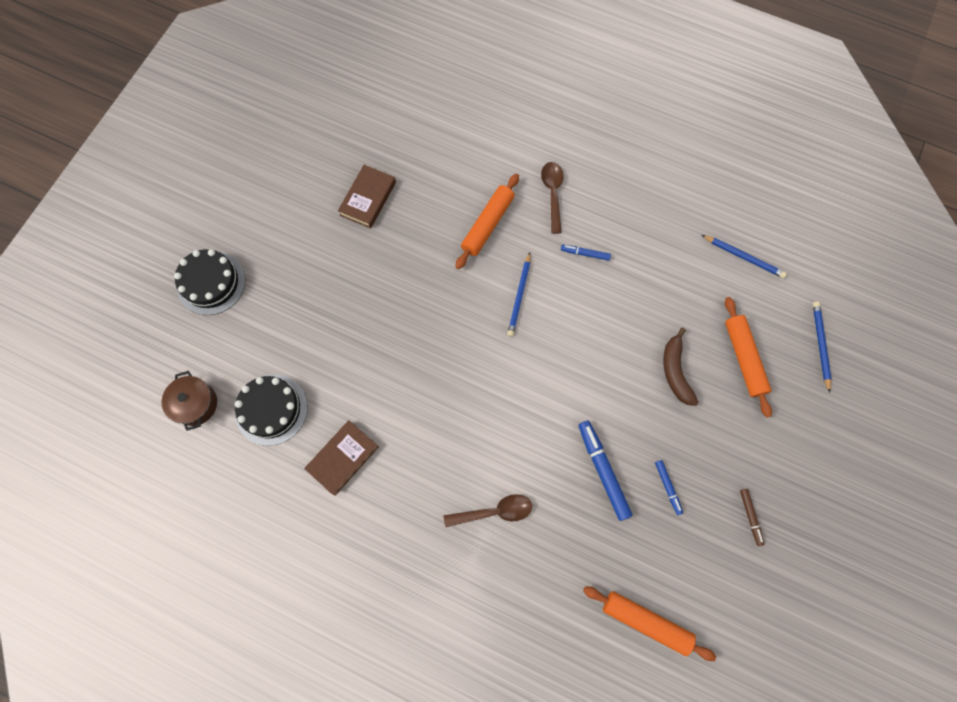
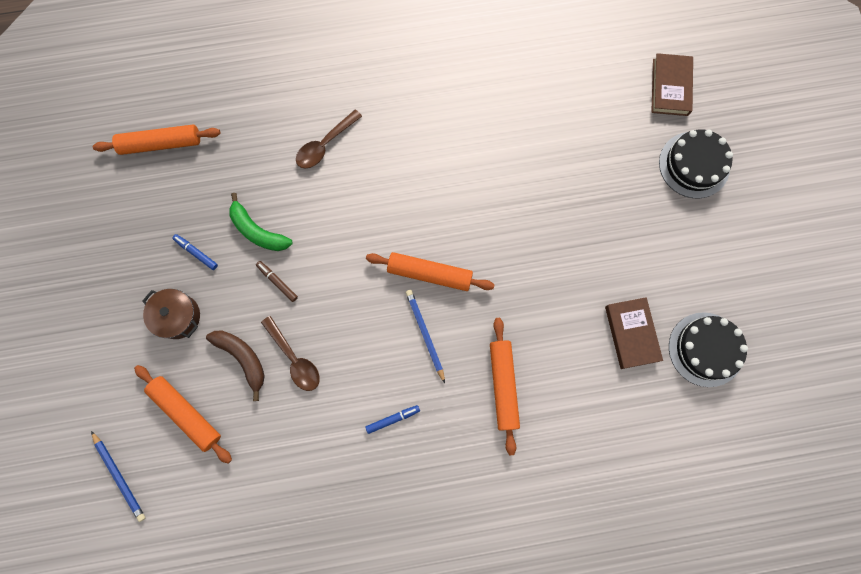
camera: 145 degrees right, 5 degrees up
(195, 404) = (615, 69): brown pot -> brown pot (178, 316)
(271, 409) = (555, 103): black cake -> black cake (706, 349)
(343, 458) = (470, 106): brown book -> brown book (670, 87)
(483, 338) = (429, 274): none -> orange rolling pin
(552, 194) = (465, 463): brown spoon -> brown spoon (294, 359)
(602, 470) = (258, 231): blue marker -> green banana
(743, 257) = (237, 524): blue pencil -> none
(750, 517) = (115, 273): brown marker -> brown marker (277, 282)

